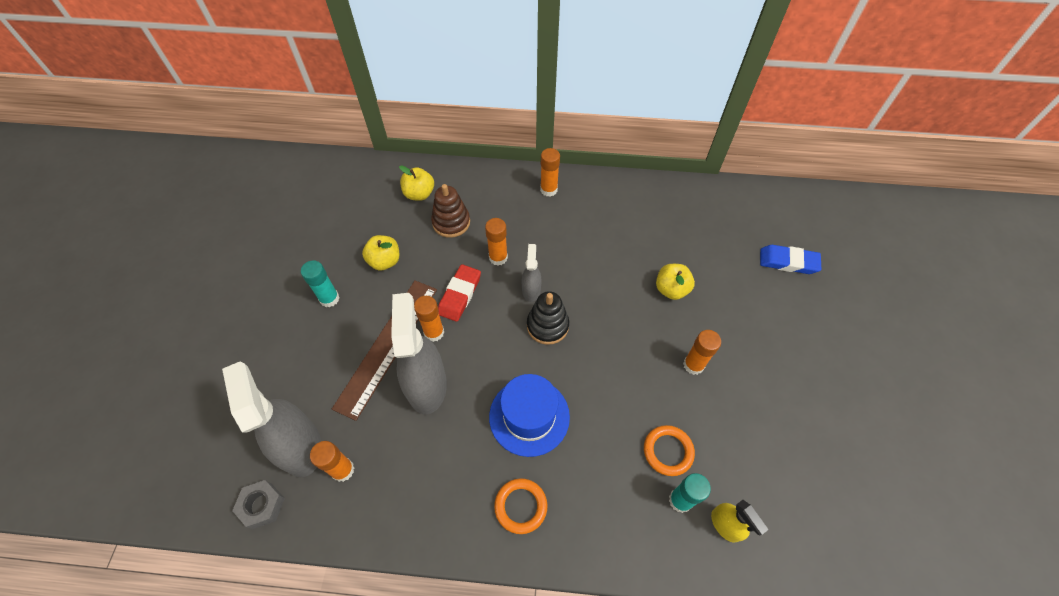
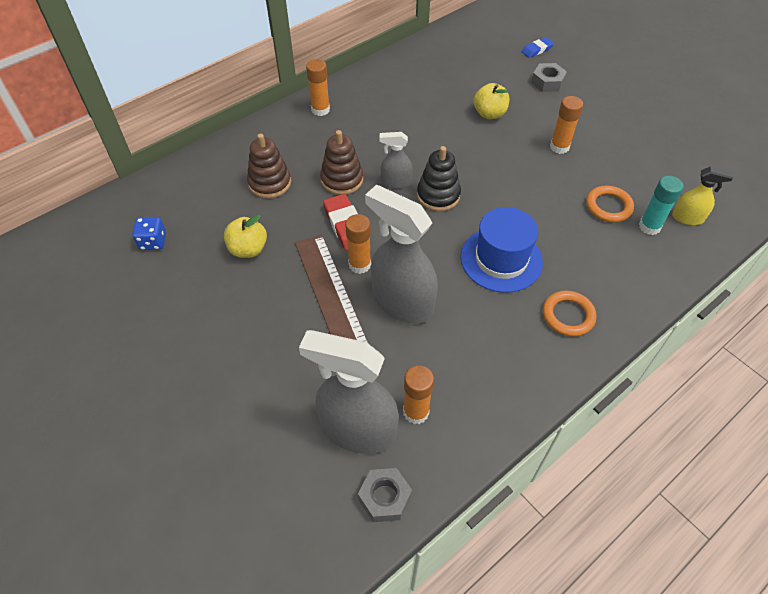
camera: 45 degrees left, 5 degrees down
(329, 299) = (234, 312): turquoise glue stick -> none
(342, 210) = (153, 242): none -> blue dice
(419, 194) = (212, 182): yellow apple -> none
(498, 257) = (342, 180): orange glue stick -> brown stacking toy
(531, 290) = (396, 182): grey spray bottle -> grey spray bottle turned 45 degrees counterclockwise
(759, 299) = (547, 82): none -> grey nut
(788, 262) = (537, 50): blue eraser -> blue eraser, size x0.63

